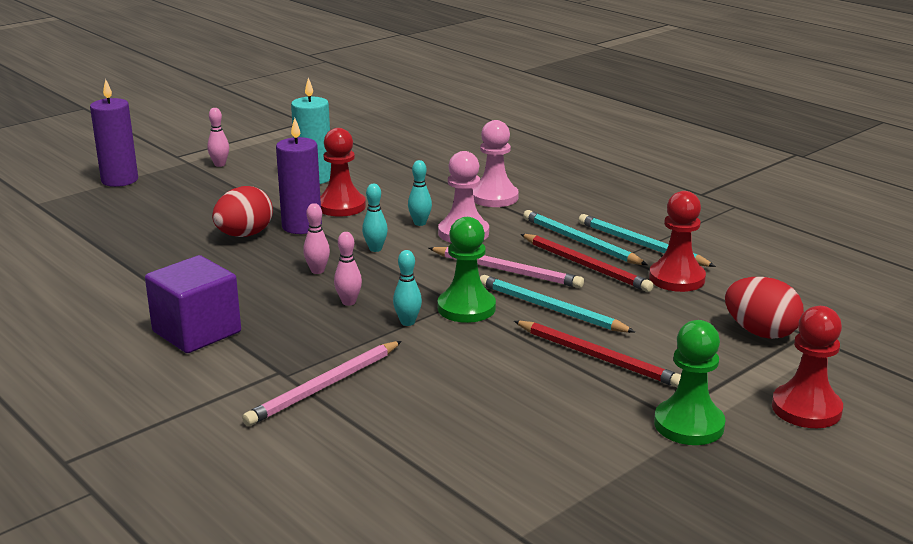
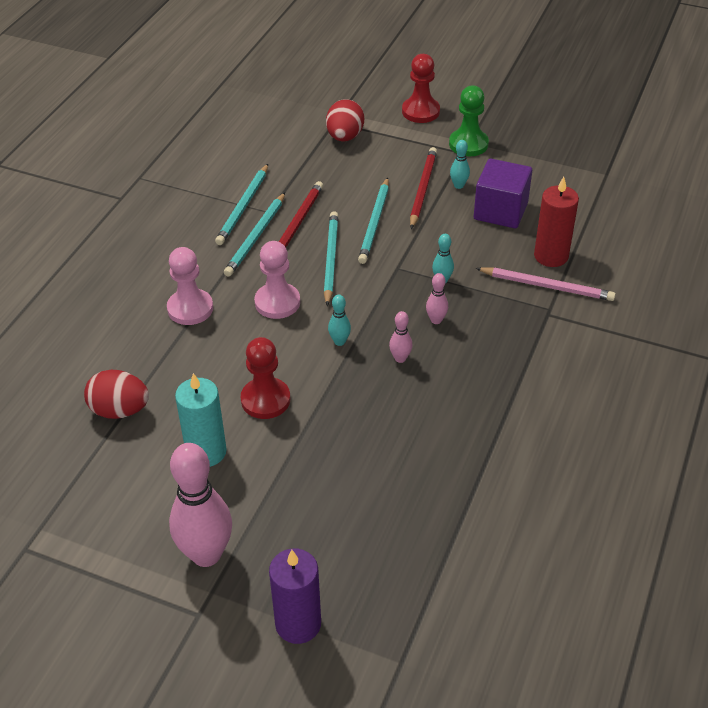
camera: 115 degrees left, 20 degrees up
(197, 332) = (537, 379): purple cube -> purple cube (500, 211)
(220, 164) = (206, 554): pink bowling pin -> pink bowling pin, size x2.27
(244, 235) = (366, 437): red egg -> red egg (120, 410)
(302, 226) = (324, 407): purple candle -> none
(375, 409) = (551, 256): none -> red candle
(420, 223) = (272, 334): turquoise bowling pin -> turquoise bowling pin (458, 185)
(466, 308) = (402, 260): green pawn -> none
(507, 271) = (330, 259): pink pencil -> turquoise pencil
(676, 278) = (290, 180): red pawn -> none

